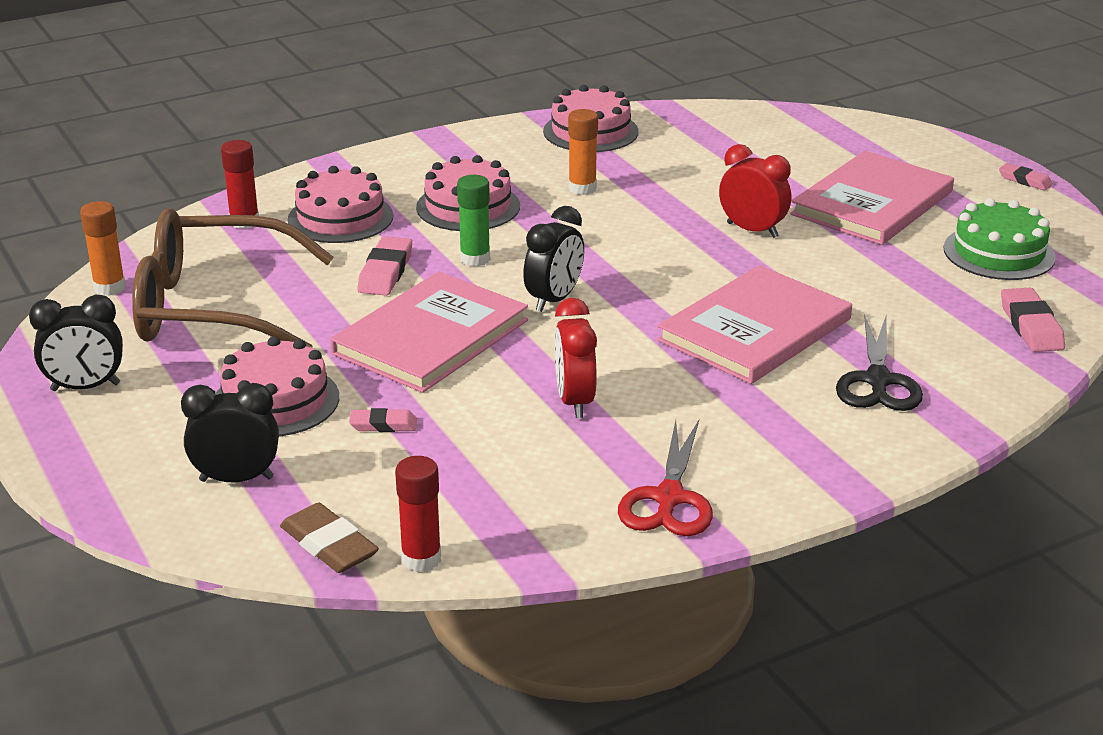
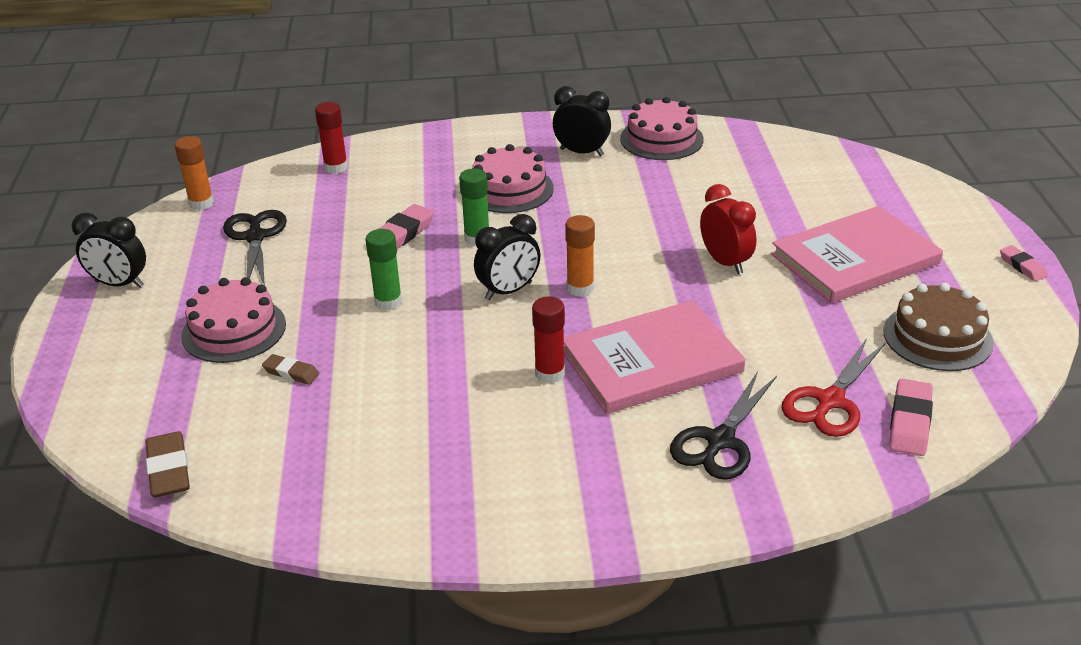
camera: 25 degrees right, 5 degrees up
(212, 307) = (255, 237): brown glasses -> black scissors
(236, 479) = (153, 391): black clock -> black clock (581, 152)
(340, 218) = (406, 179): pink cake -> none
(383, 425) = (291, 372): pink eraser -> brown eraser
(421, 559) = (222, 503): red glue stick -> red glue stick (549, 374)
(431, 337) = (388, 302): pink book -> green glue stick
(574, 401) = (450, 391): red clock -> none
(582, 188) = (613, 191): orange glue stick -> orange glue stick (580, 288)
(669, 498) = (451, 506): red scissors -> red scissors (830, 401)
(999, 253) = (937, 337): green cake -> brown cake

